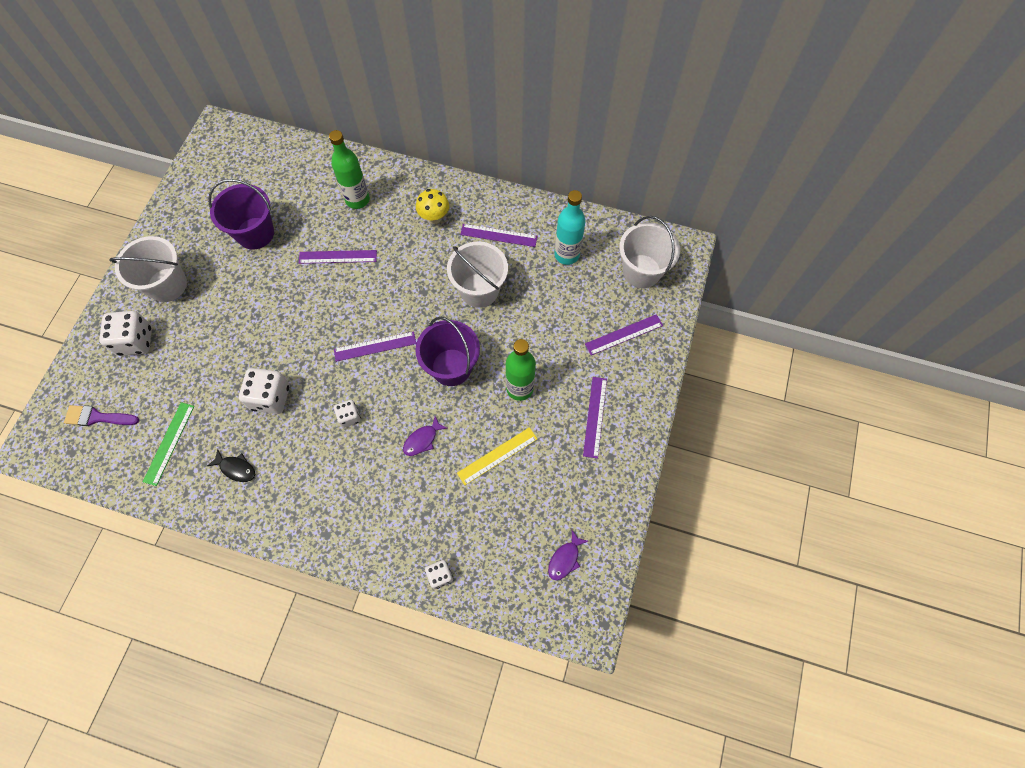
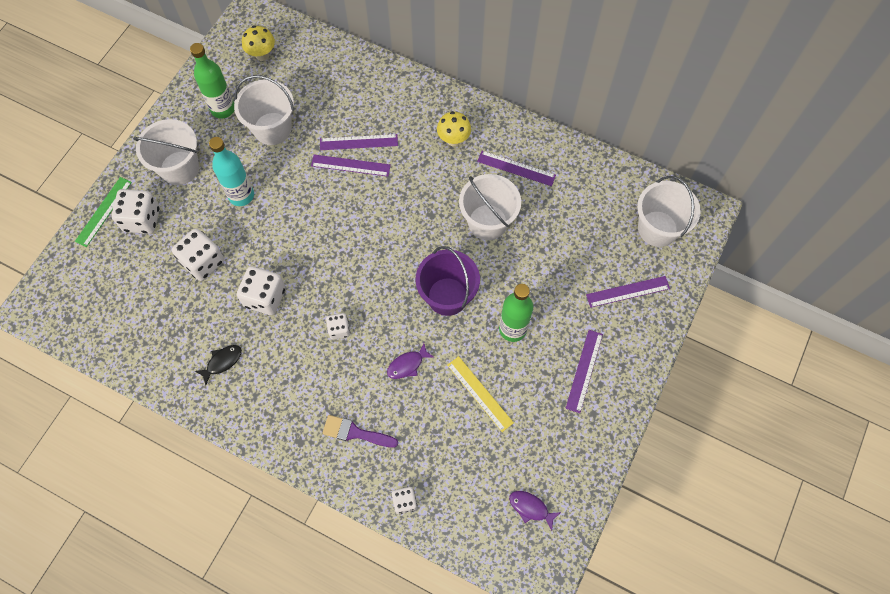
camera: 10 degrees right, 0 degrees up
(97, 417) = (97, 289): purple brush -> purple brush (355, 433)
(169, 443) = (161, 326): green ruler -> green ruler (104, 211)
(203, 373) = (203, 262): none -> white dice
(235, 165) = (262, 55): none -> yellow mushroom
(236, 468) = (222, 362): black fish -> black fish turned 75 degrees counterclockwise
(255, 233) = (272, 128): purple bucket -> white bucket
(357, 200) = (379, 109): green bottle -> green bottle (223, 109)
(375, 346) = (374, 262): purple ruler -> purple ruler (358, 142)
(497, 456) = (479, 393): yellow ruler -> yellow ruler turned 75 degrees clockwise
(565, 559) = (530, 508): purple fish -> purple fish turned 75 degrees clockwise
(566, 254) = (583, 199): turquoise bottle -> turquoise bottle (241, 195)

